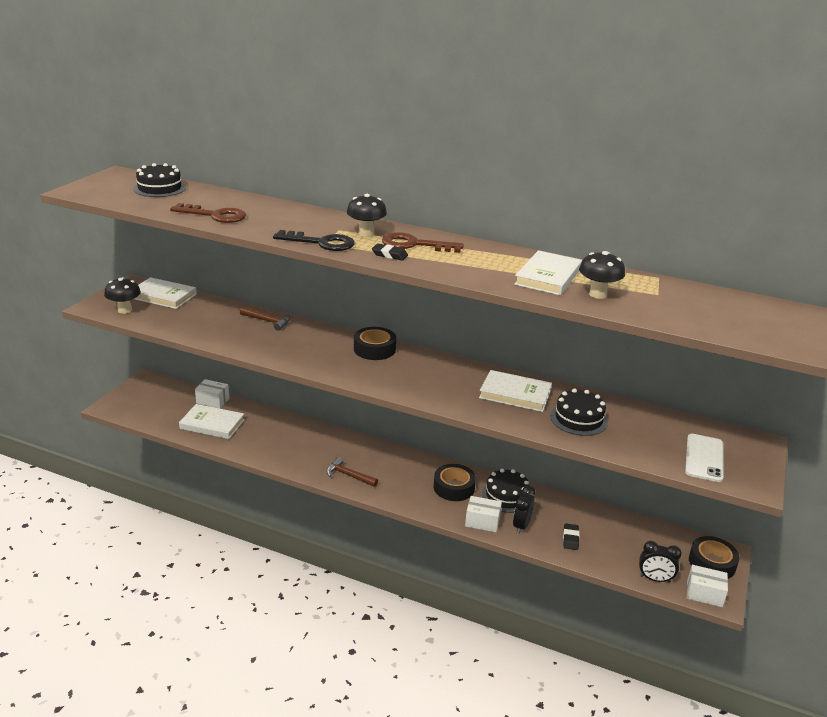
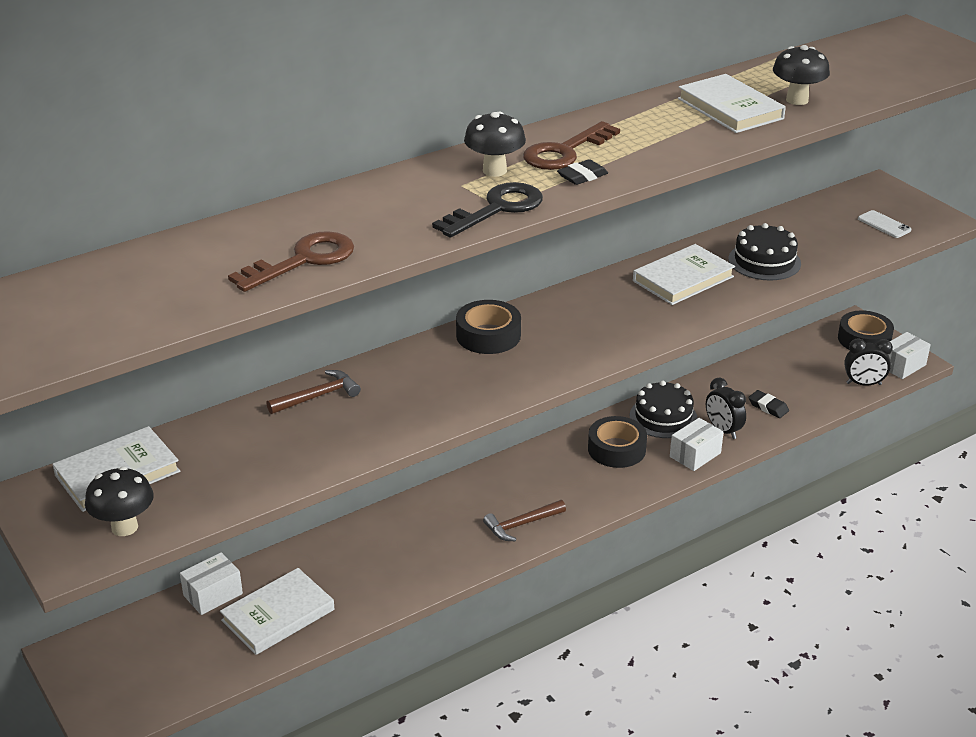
camera: 55 degrees left, 5 degrees up
(159, 188) = (117, 280): black cake -> none
(655, 579) = (863, 384): black clock -> black clock turned 45 degrees clockwise
(704, 458) = (884, 224): white phone -> white phone, size x0.62

